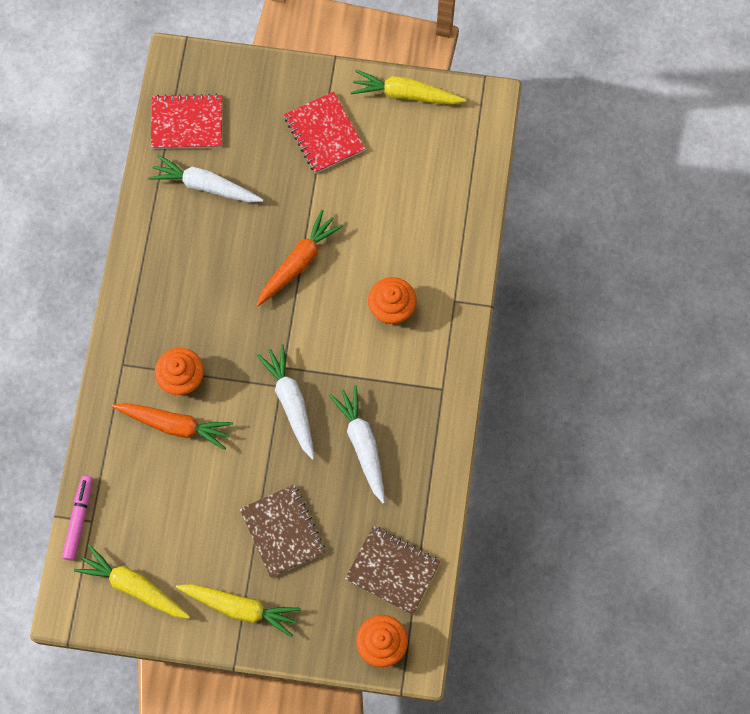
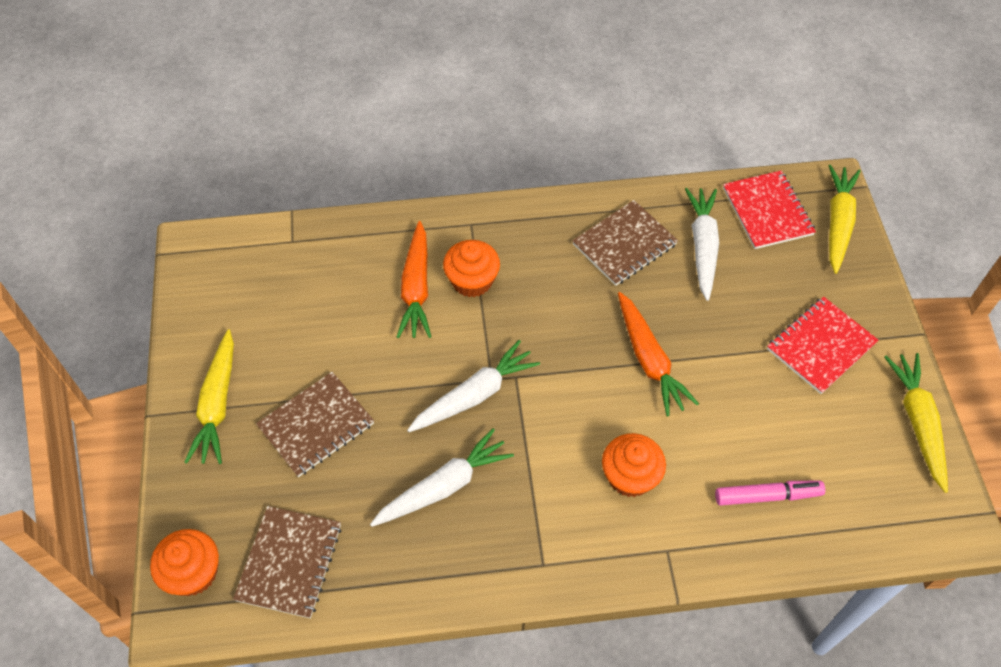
camera: 75 degrees right, 15 degrees down
(79, 519) = (292, 230): pink marker -> pink marker (767, 496)
(134, 586) = (227, 296): yellow carrot -> yellow carrot (838, 223)
(184, 246) = (624, 244): none -> brown notebook
(298, 262) = (649, 360): orange carrot -> orange carrot turned 45 degrees clockwise

